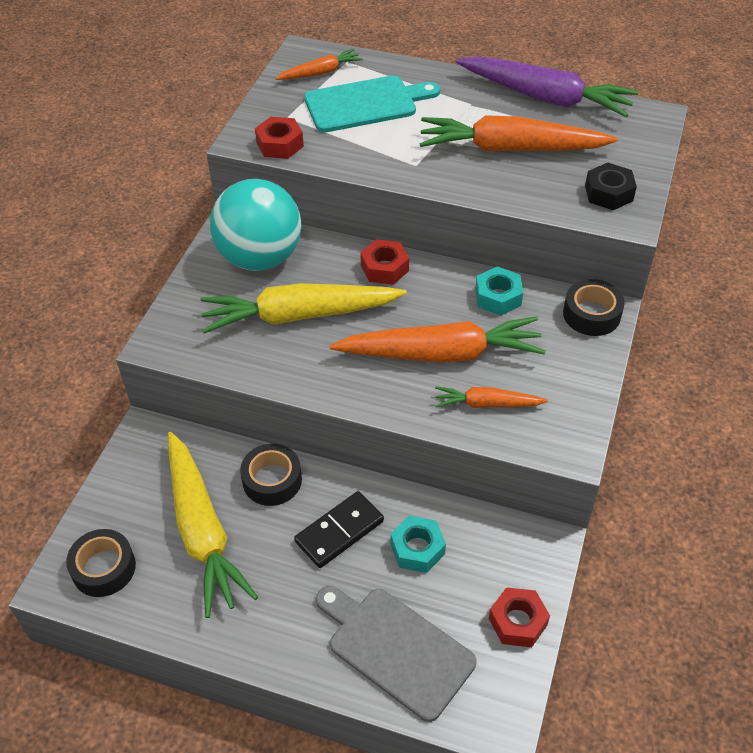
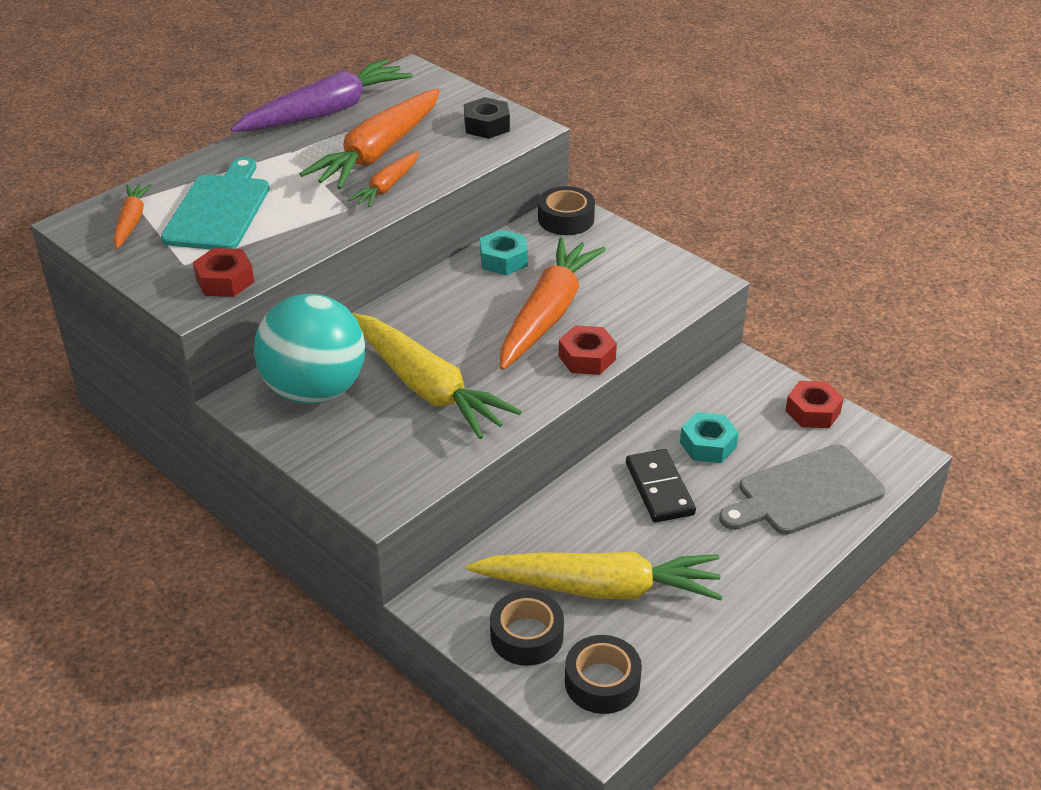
camera: 65 degrees left, 10 degrees down
(272, 480) = (568, 518): black tape -> black tape (526, 636)
(300, 315) = (426, 386): yellow carrot -> yellow carrot turned 60 degrees counterclockwise
(384, 268) = (407, 313): red nut -> red nut (587, 358)
(487, 404) = (626, 308): orange carrot -> orange carrot (387, 186)

